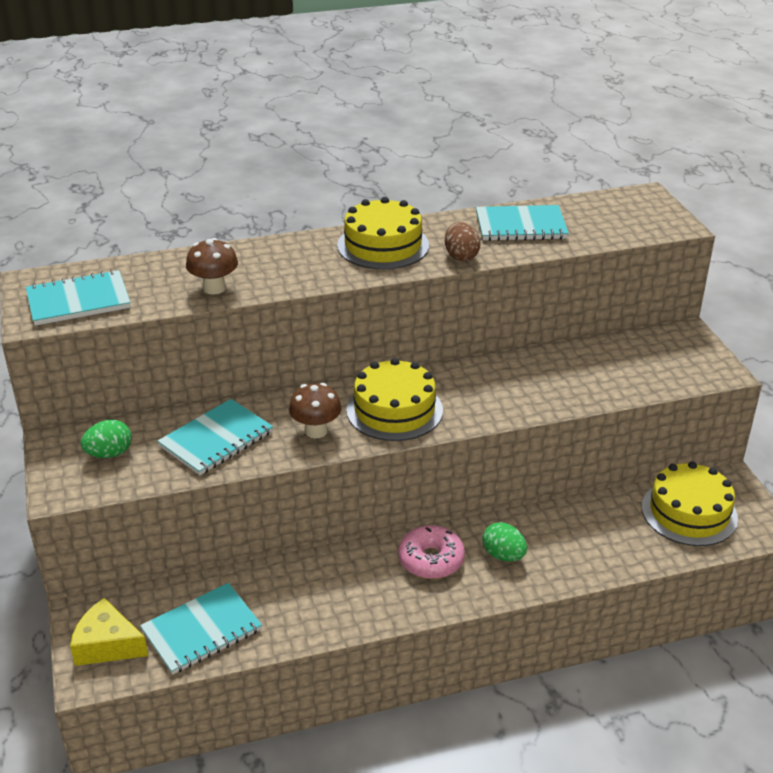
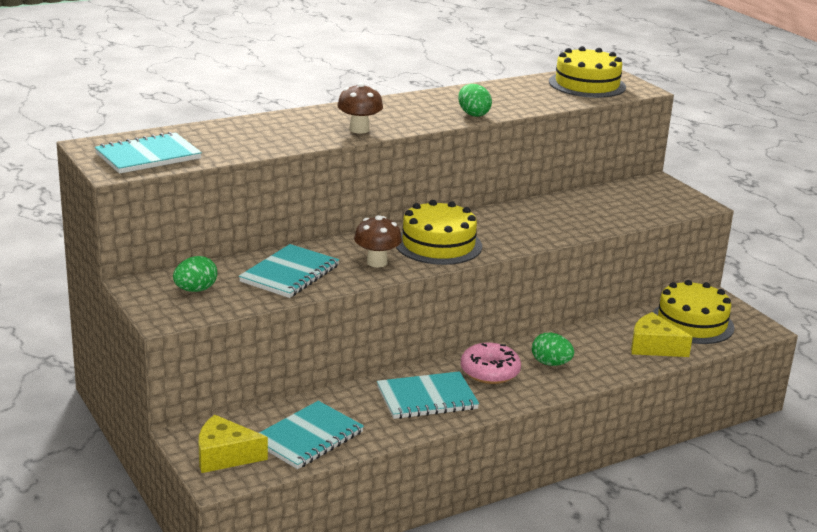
camera: 15 degrees left, 10 degrees down
(214, 288) = (269, 143): brown mushroom -> brown mushroom (359, 129)
(383, 245) = (401, 110): yellow cake -> yellow cake (587, 84)
(461, 256) = (473, 114): brown egg -> green egg
(520, 226) = (512, 94): turquoise notebook -> turquoise notebook (427, 398)
(631, 543) = (654, 346): none -> yellow cheese

